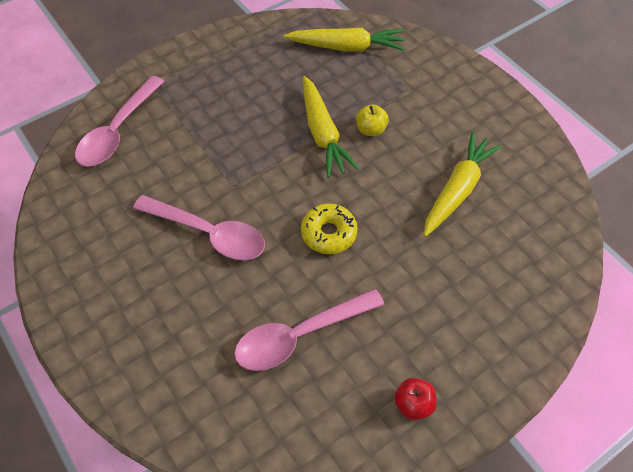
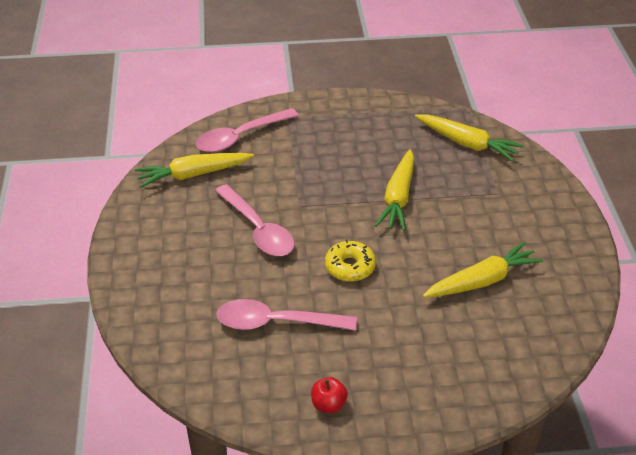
camera: 30 degrees right, 15 degrees down
(95, 198) = (193, 175): none -> yellow carrot
(371, 130) = (441, 210): yellow apple -> none

